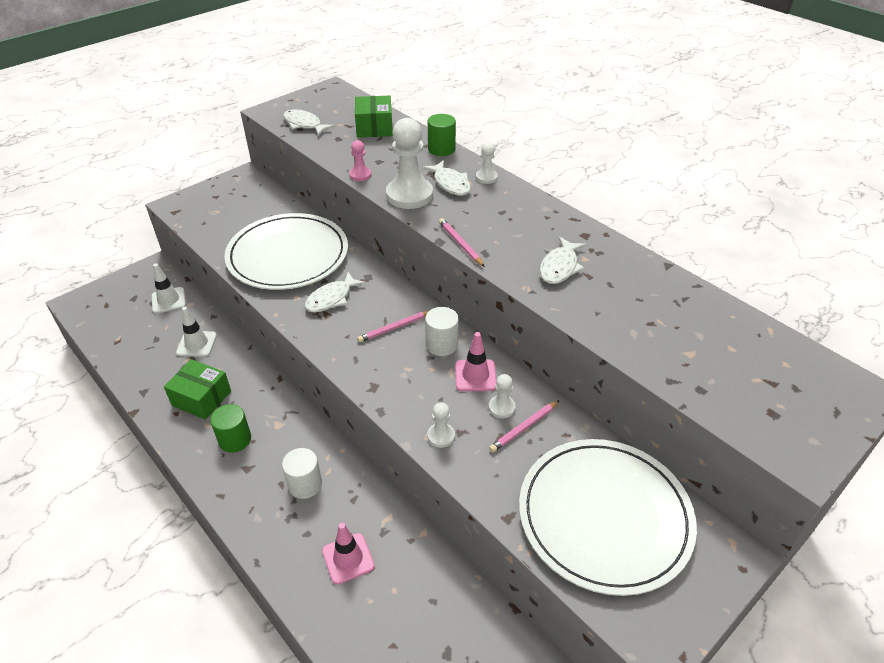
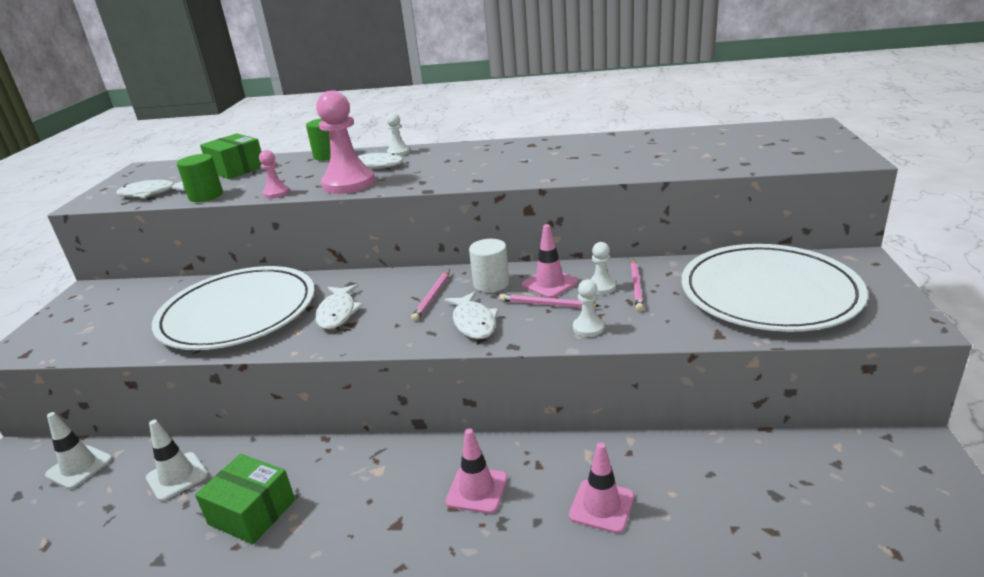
camera: 40 degrees left, 15 degrees down
(201, 398) = (252, 512): green box -> green box turned 45 degrees clockwise
(235, 439) = (347, 514): green cylinder -> green cylinder (206, 196)
(305, 484) = (477, 490): white cylinder -> pink traffic cone
(409, 195) = (349, 183): white pawn -> pink pawn
(460, 244) = (448, 185): pink pencil -> pink pencil (546, 304)
(560, 267) = (546, 162): white fish -> white fish (474, 322)

